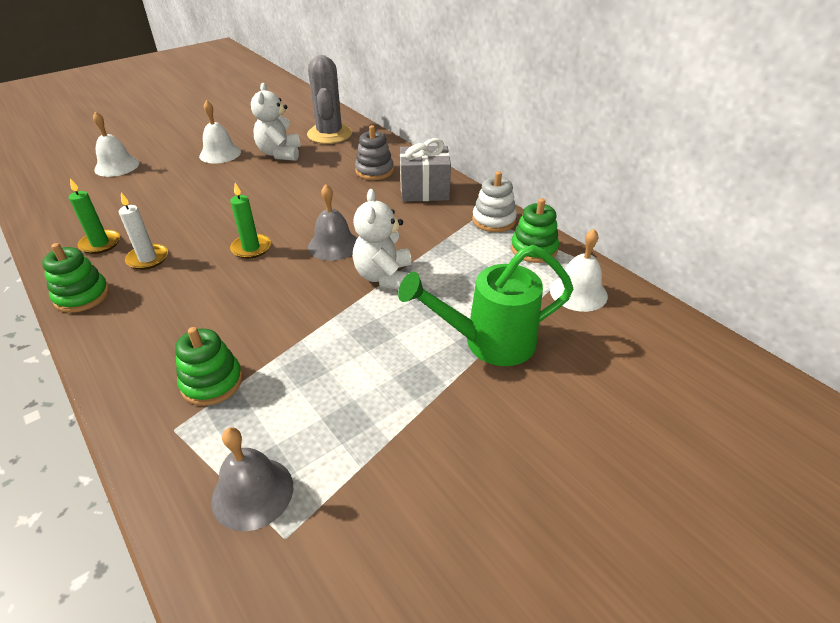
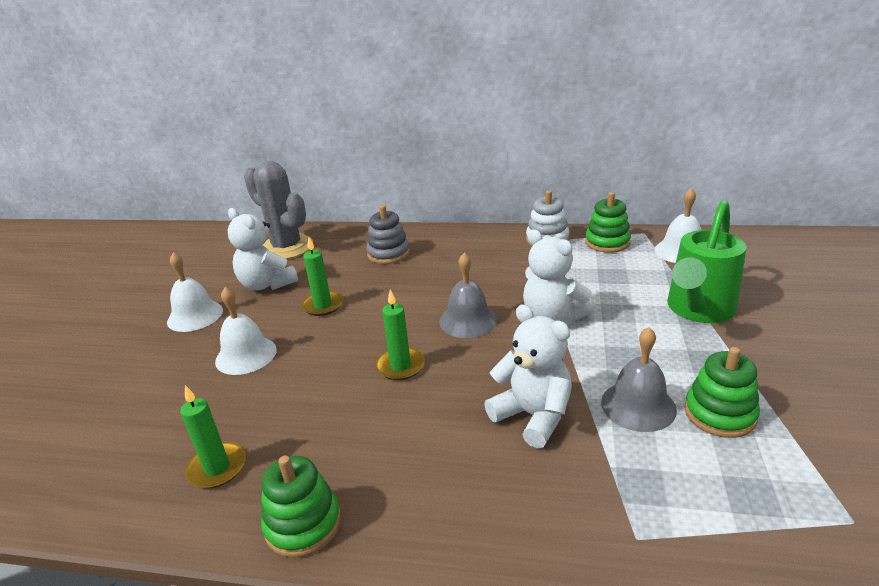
camera: 40 degrees left, 10 degrees down
(117, 166) = (72, 393): white bell -> white bell (246, 355)
(148, 259) = (309, 442): white candle -> none
(212, 382) = (589, 480): green stacking toy -> green stacking toy (719, 414)
(252, 492) = (779, 518): grey bell -> grey bell (638, 405)
(255, 326) = (533, 416): none -> white teddy bear
(282, 185) = (323, 305): none -> green candle
(424, 191) = (459, 247): grey gift -> none

